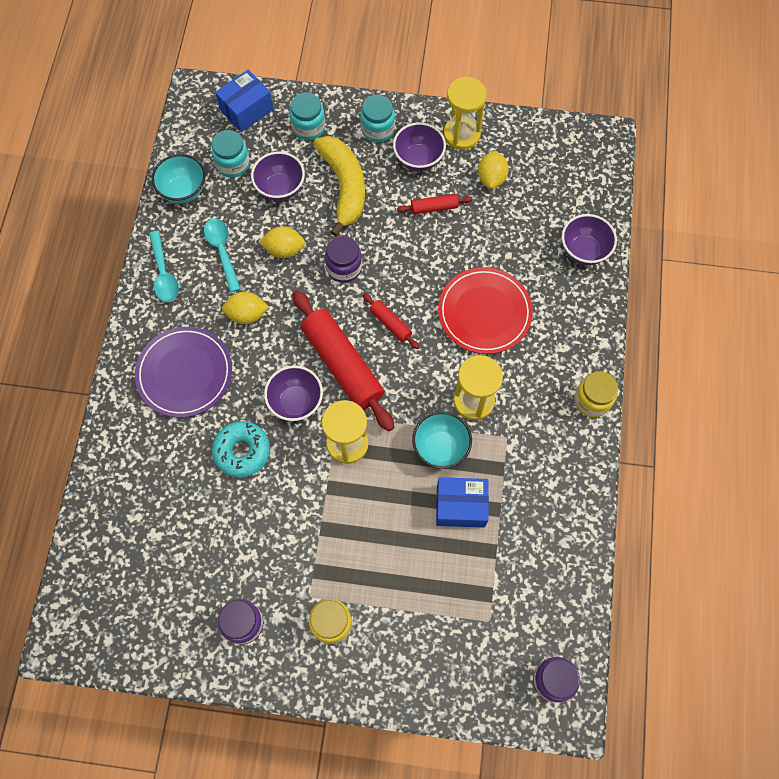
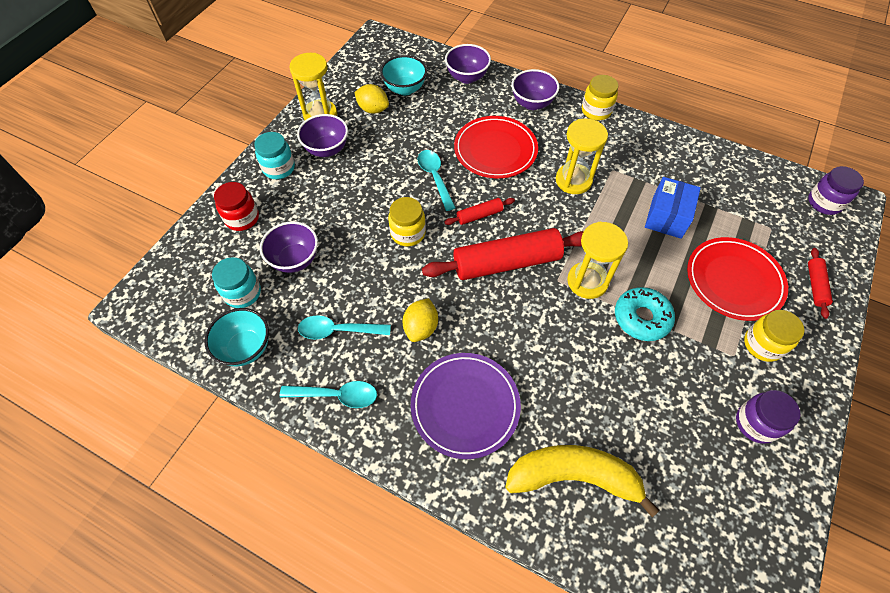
camera: 70 degrees left, 10 degrees down
(242, 451) = (571, 374): turquoise donut -> turquoise donut (641, 318)
(246, 110) = (187, 263): blue box -> none
(284, 249) = (364, 275): yellow lemon -> none
(296, 402) = (532, 311): purple bowl -> purple bowl (532, 103)
(308, 127) = (242, 218): turquoise jar -> red jar
(344, 187) = (323, 209): yellow banana -> yellow banana (573, 476)
(344, 268) = (408, 233): purple jar -> yellow jar
(400, 587) = (734, 281): none -> red plate
(422, 268) = (435, 177): none -> turquoise spoon
(434, 207) = (380, 153): red rolling pin -> red rolling pin (815, 286)
(440, 447) = (610, 215): turquoise bowl -> turquoise bowl (405, 89)

